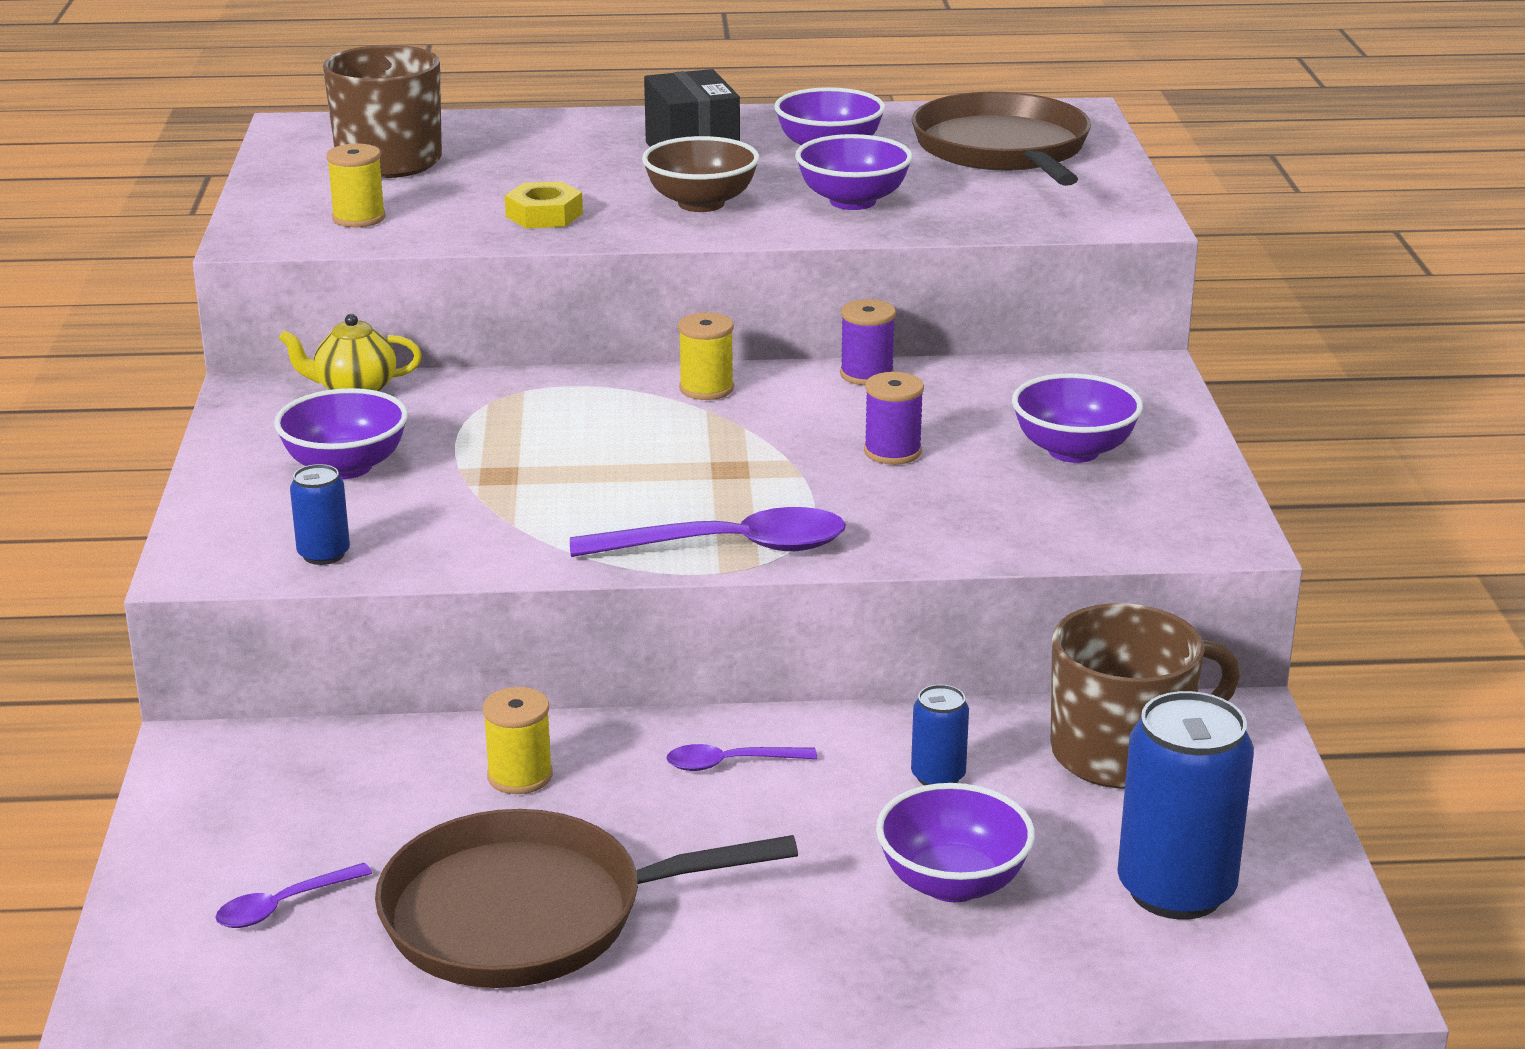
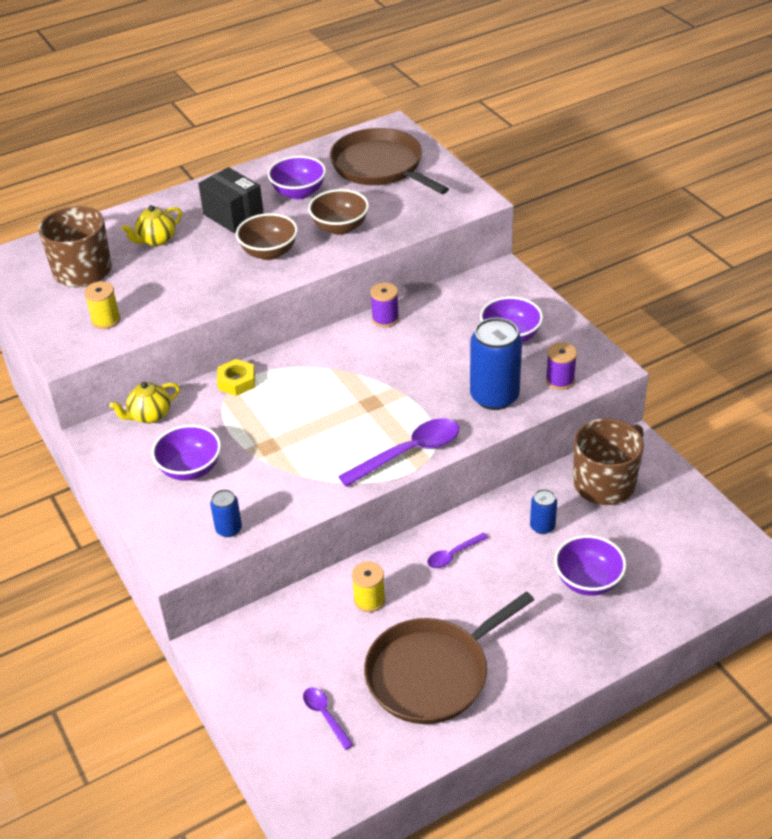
camera: 25 degrees left, 15 degrees up
(283, 906) = (325, 715): purple spoon -> purple spoon turned 120 degrees clockwise
(540, 153) = (156, 240): none -> yellow teapot
(544, 215) = (199, 286): yellow nut -> yellow nut (236, 381)
(706, 389) = (319, 354): yellow spool -> none
(852, 201) = (340, 227): purple bowl -> brown bowl
(892, 452) = (434, 365): purple spool -> purple spool (560, 380)
(1175, 890) = (673, 548): blue can -> blue can (494, 396)

